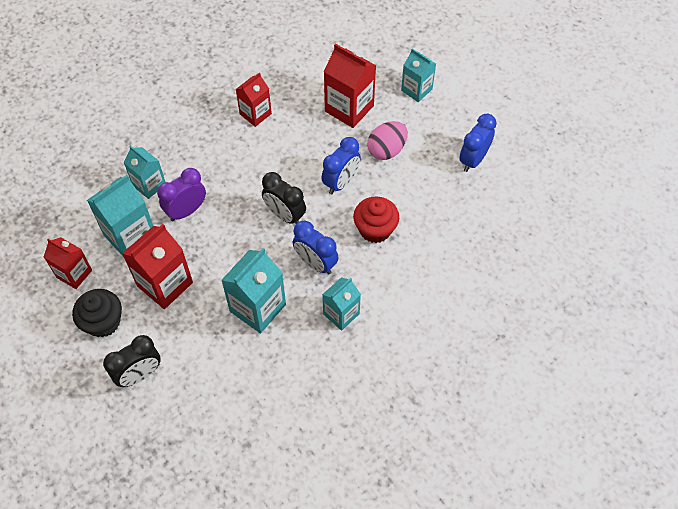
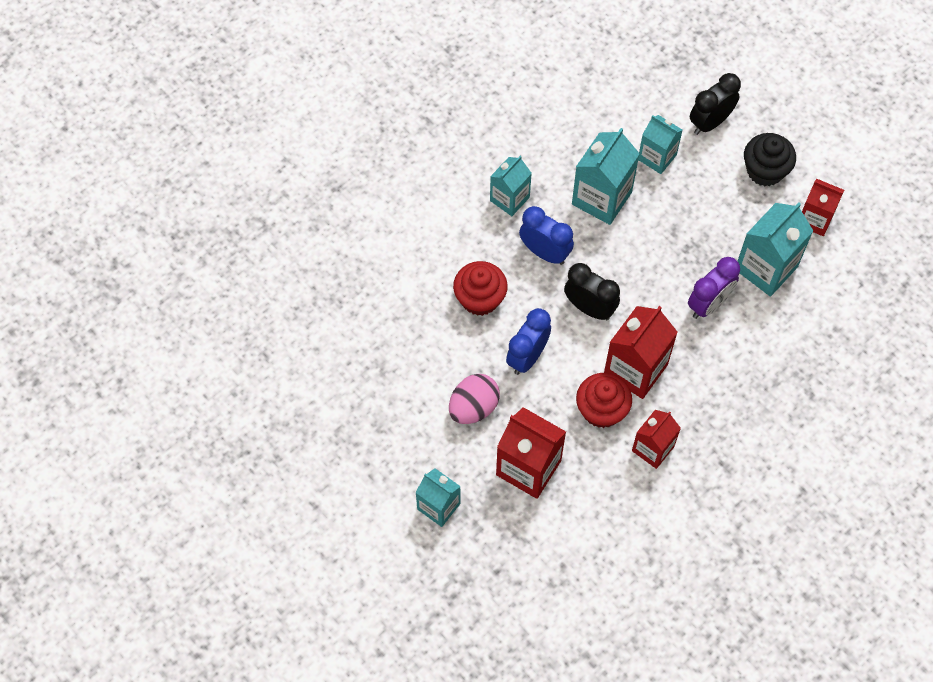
camera: 175 degrees right, 5 degrees up
(149, 185) = (763, 334): turquoise carton -> turquoise carton (657, 157)
(165, 284) = (710, 216): red carton -> red carton (635, 369)
(288, 141) = (601, 410): none -> red cupcake
(473, 160) = (361, 402): blue clock -> none

